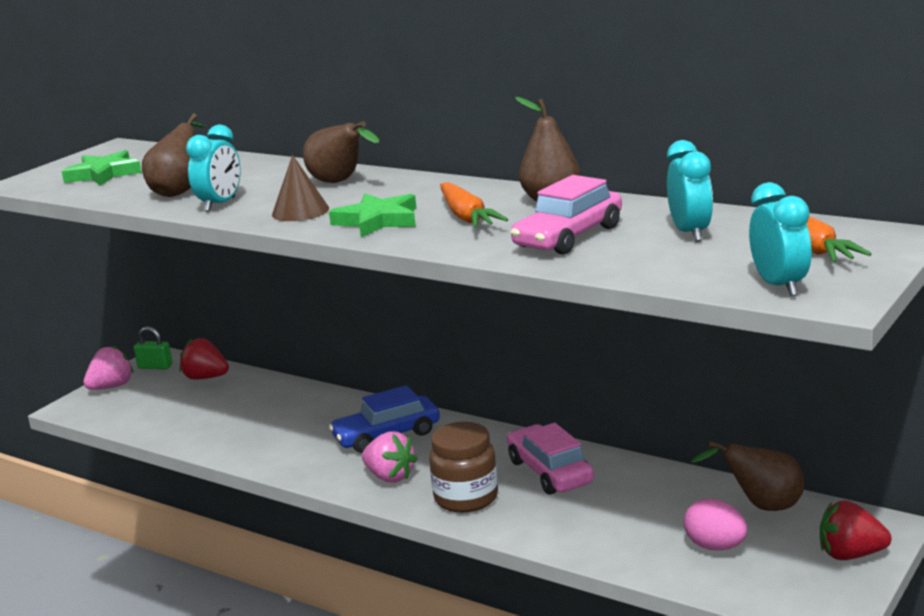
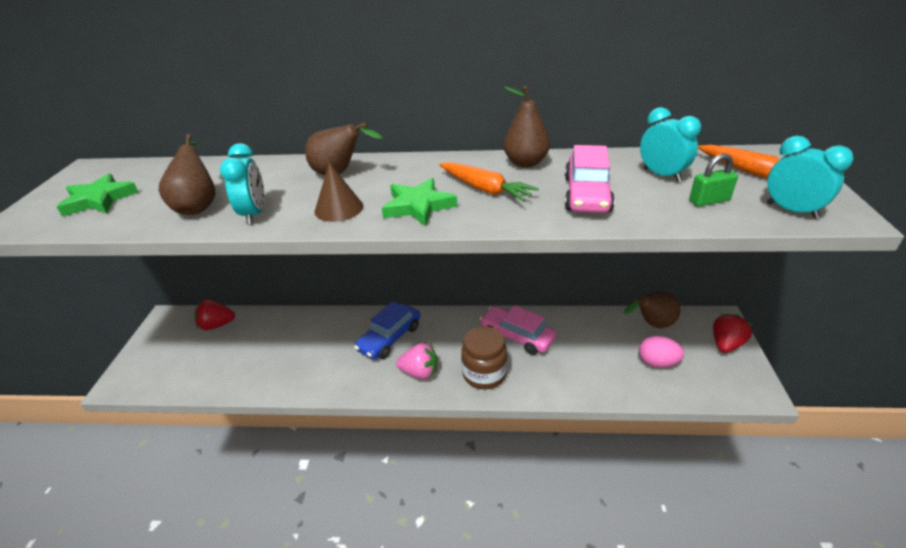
camera: 30 degrees left, 15 degrees up
(111, 387) = (142, 354): pink strawberry -> none
(155, 366) = (167, 325): green padlock -> green padlock (709, 201)
(850, 554) = (726, 344): red strawberry -> red strawberry turned 150 degrees clockwise

